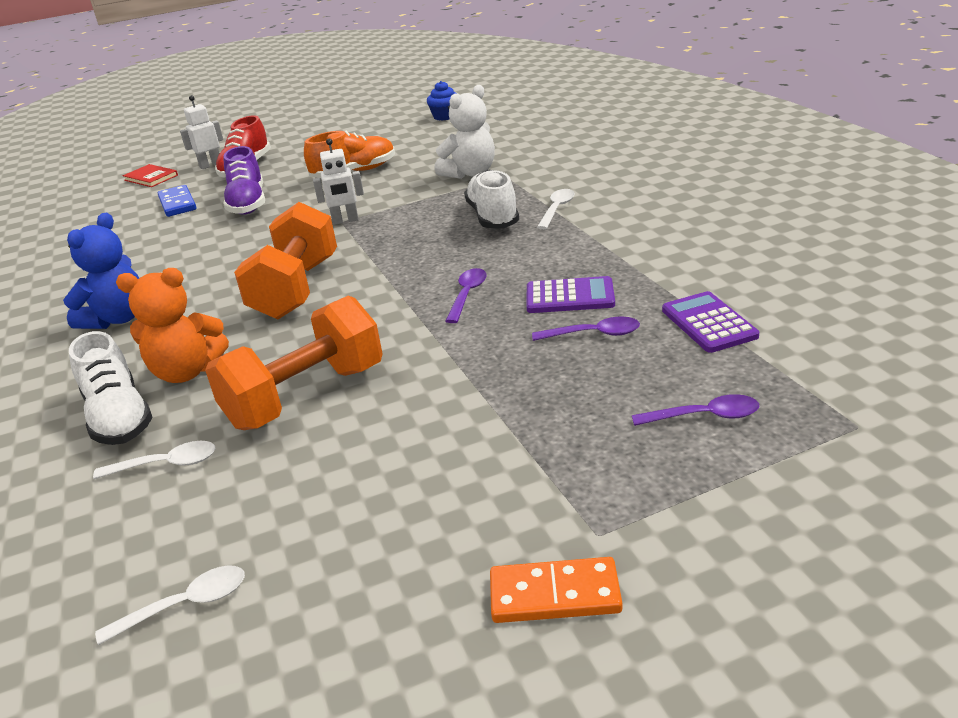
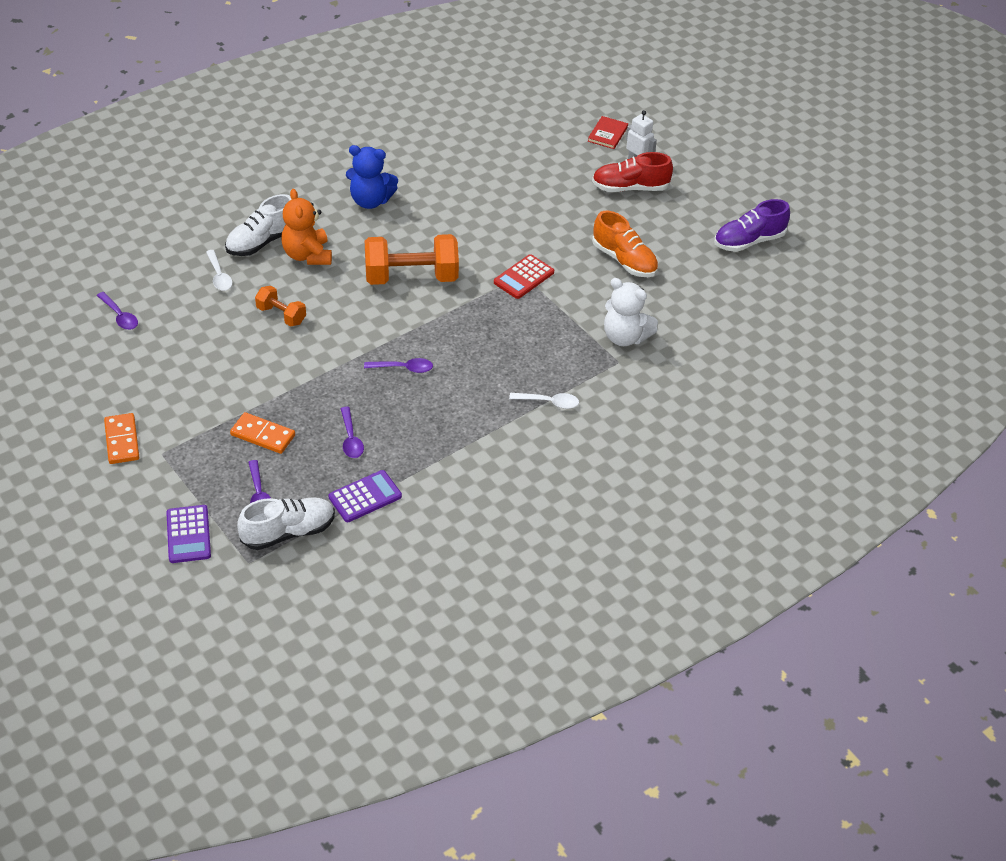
camera: 70 degrees right, 15 degrees up
(178, 203) = (554, 169): blue domino -> none
(185, 605) = (120, 316): white spoon -> purple spoon
(248, 203) = (555, 211): purple shoe -> purple shoe (748, 241)
(305, 396) = (281, 315): orange dumbbell -> orange dumbbell, size x0.52
(345, 221) = (523, 277): white robot -> red calculator
(445, 116) = (774, 296): blue cupcake -> none
(493, 216) = (533, 364): white shoe -> white shoe (288, 532)
(570, 297) = (401, 423): purple calculator -> purple calculator (188, 534)
(572, 413) = (263, 435): none -> orange domino

